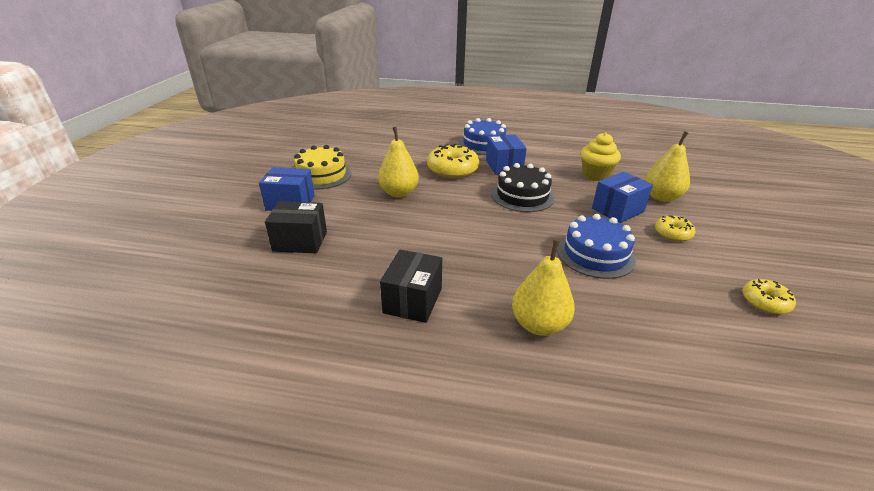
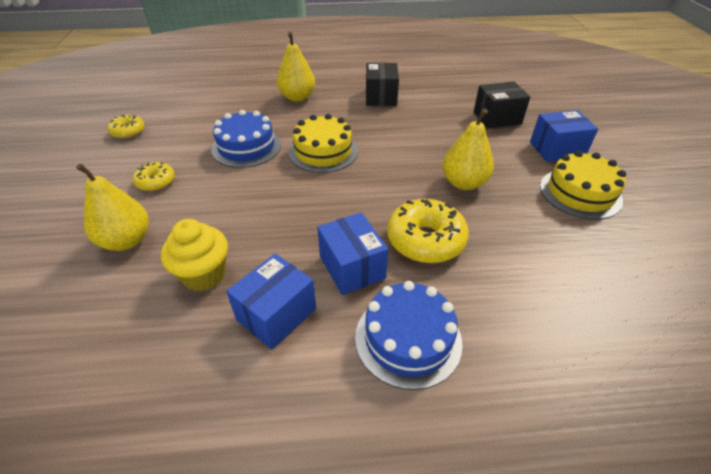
camera: 165 degrees right, 10 degrees up
(511, 236) = (323, 152): none -> yellow cake
(522, 196) = (316, 206): black cake -> none
(617, 210) = (201, 205): blue box -> blue box (276, 314)

